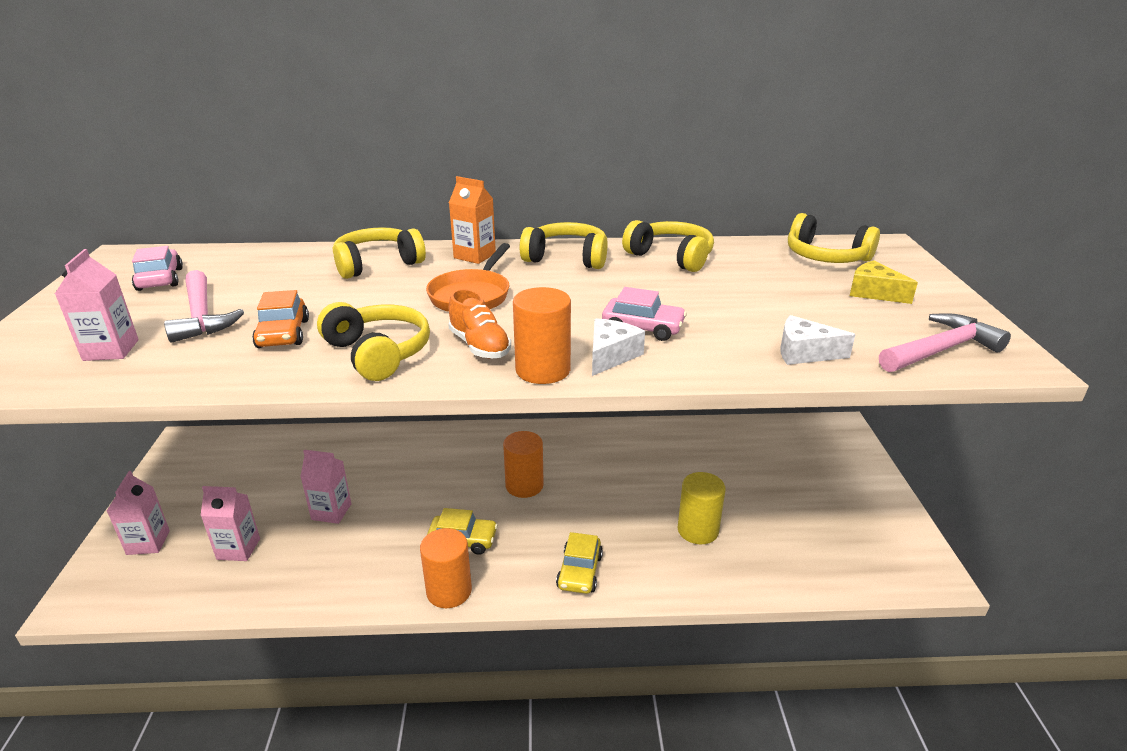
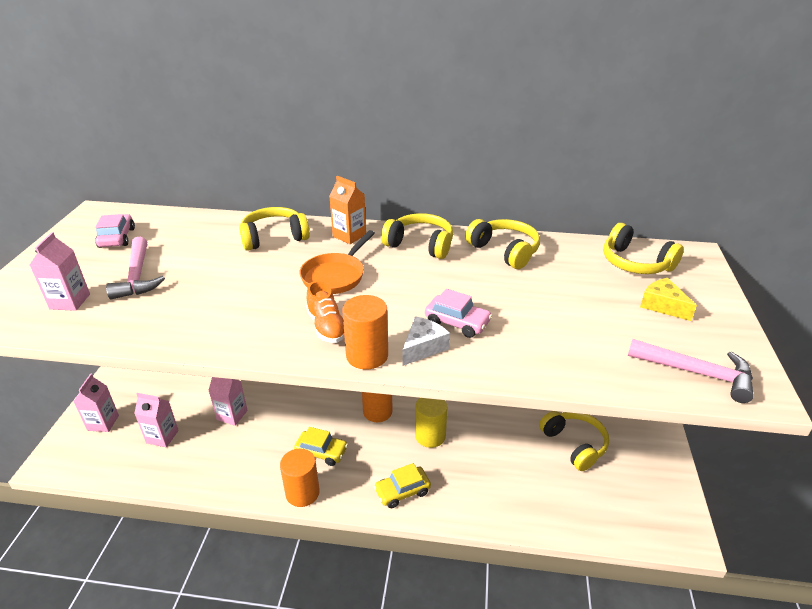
camera: 10 degrees right, 5 degrees up
(283, 334) = (189, 299): orange car -> none
(378, 353) = (251, 325): yellow headphones -> yellow headphones (574, 444)
(579, 571) = (402, 491): yellow car -> yellow car turned 45 degrees clockwise
(698, 530) = (503, 469): yellow cylinder -> yellow cylinder (430, 436)
(804, 352) = (579, 362): white cheese -> none
(940, 350) = (696, 373): pink hammer -> pink hammer turned 45 degrees clockwise

